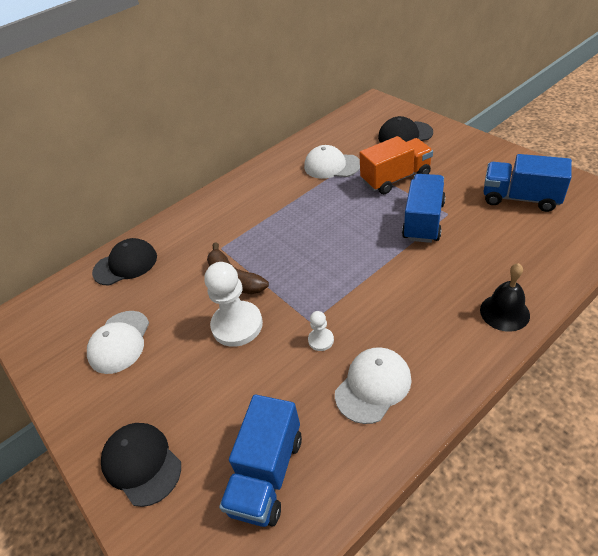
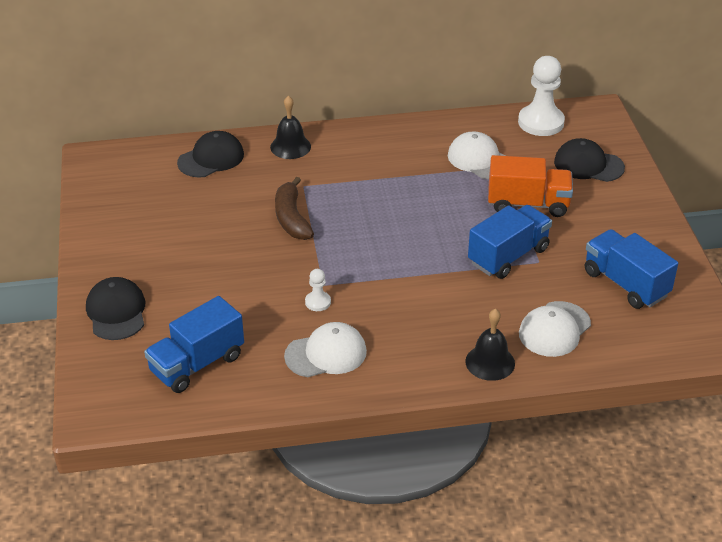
camera: 25 degrees right, 5 degrees down
(119, 342) = (160, 220): white cap -> white cap (554, 329)
(125, 264) = (211, 158): black cap -> black cap turned 45 degrees counterclockwise
(184, 223) = (290, 146): none -> black bell
(237, 325) = (262, 256): white pawn -> white pawn (541, 122)

